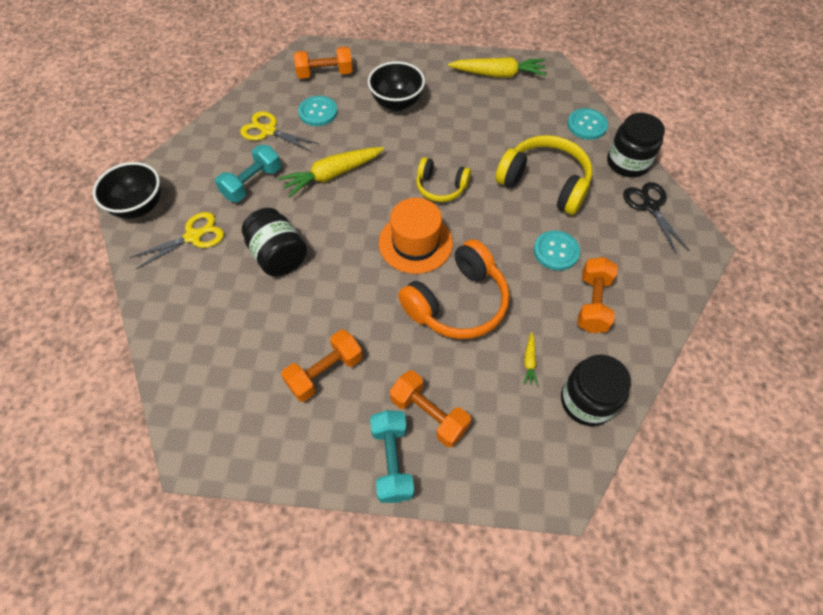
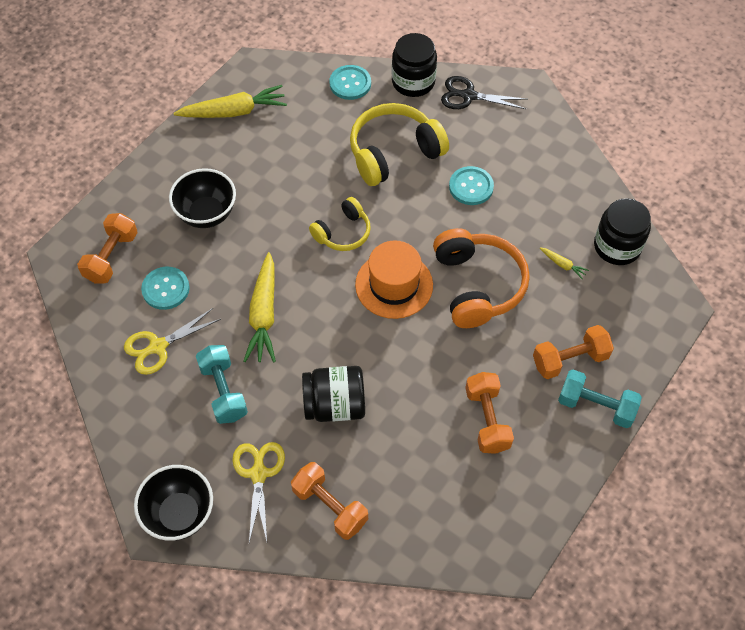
camera: 60 degrees left, 0 degrees up
(498, 74) = (234, 111): yellow carrot -> yellow carrot turned 45 degrees clockwise
(592, 303) = (536, 192): orange dumbbell -> orange dumbbell (330, 506)

